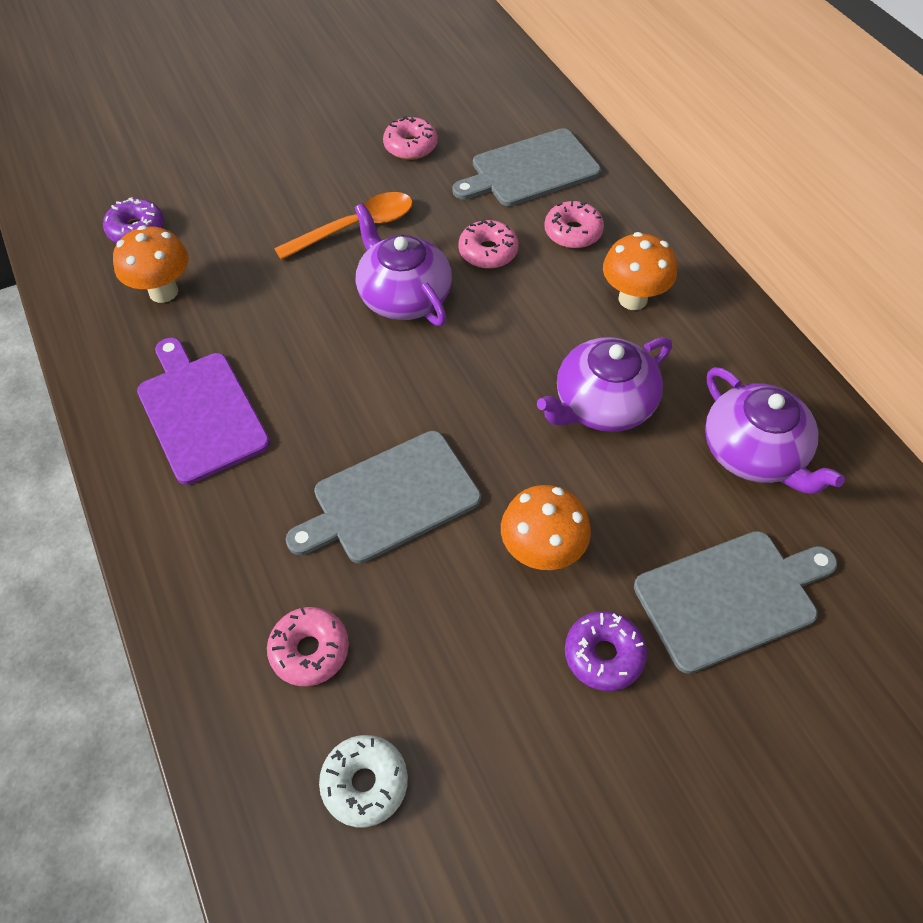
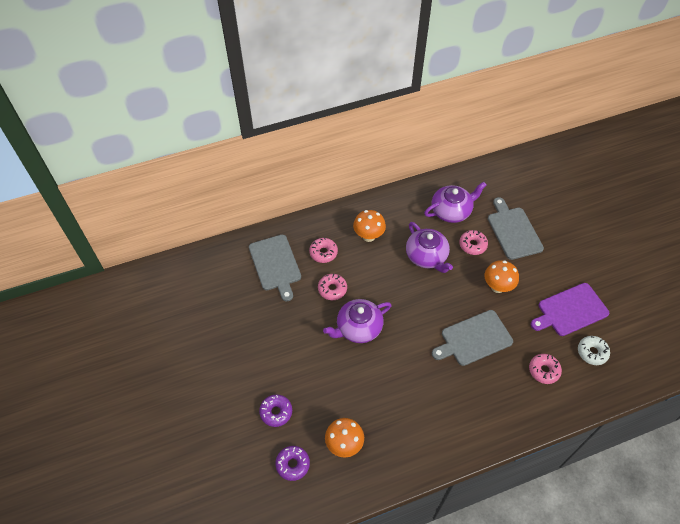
camera: 85 degrees left, 0 degrees up
(200, 412) = (426, 420): purple cutting board -> purple cutting board (570, 310)
(356, 227) = (307, 347): orange spoon -> none
(391, 499) = (474, 339): grey cutting board -> grey cutting board turned 90 degrees clockwise
(410, 146) = (246, 318): pink donut -> pink donut (472, 245)
(603, 655) = (538, 273): purple donut -> purple donut (276, 412)

